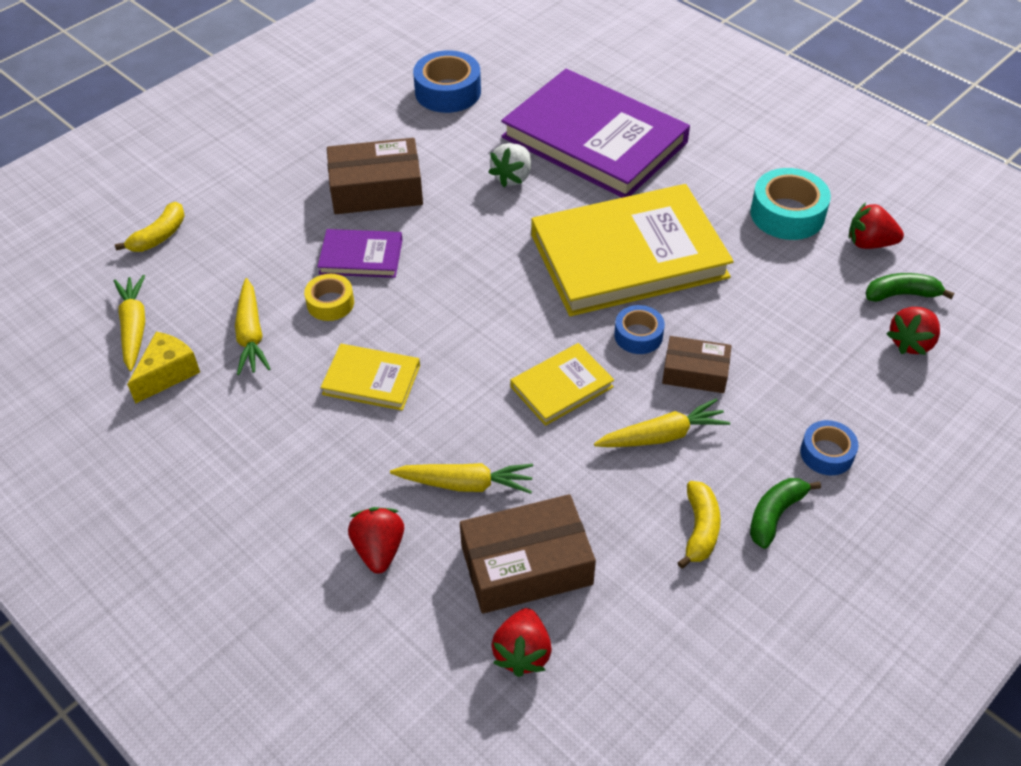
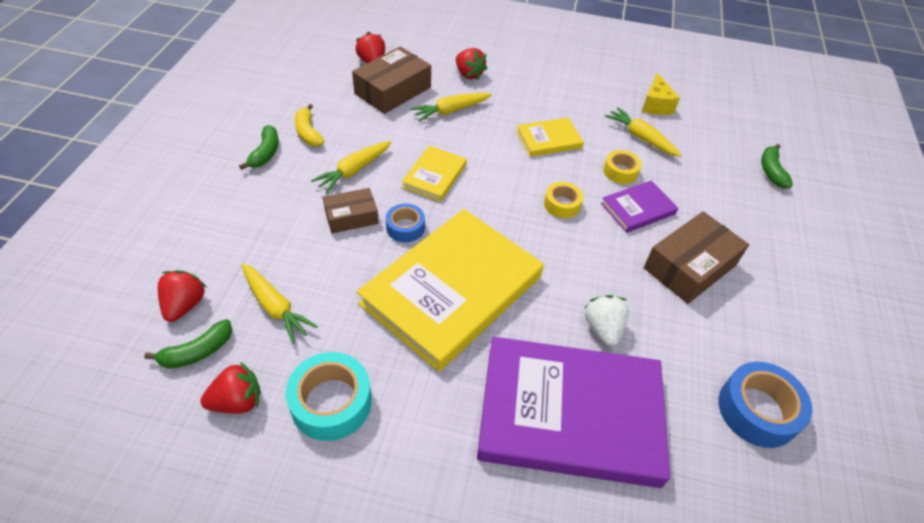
camera: 145 degrees right, 0 degrees up
(134, 327) = (704, 118): yellow carrot -> yellow carrot (275, 307)
(159, 236) = (771, 171): yellow banana -> green banana
(440, 293) = (562, 205): none -> yellow tape
(826, 453) = (240, 197): blue tape -> none

